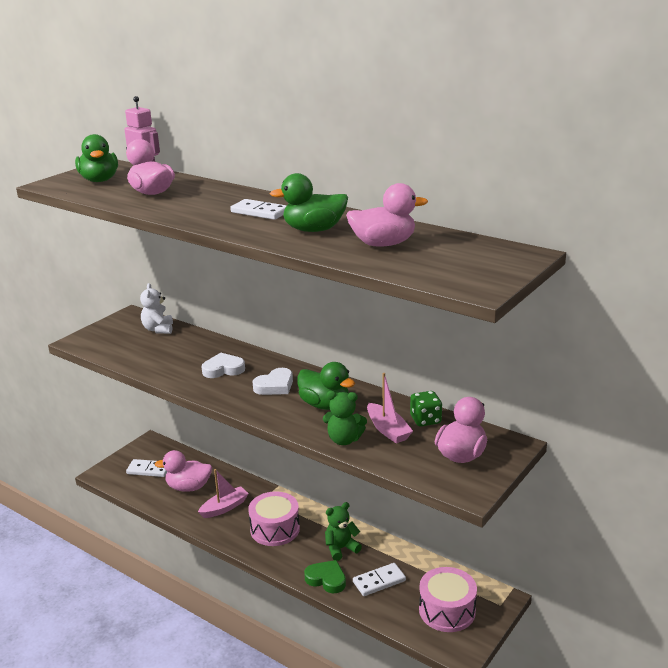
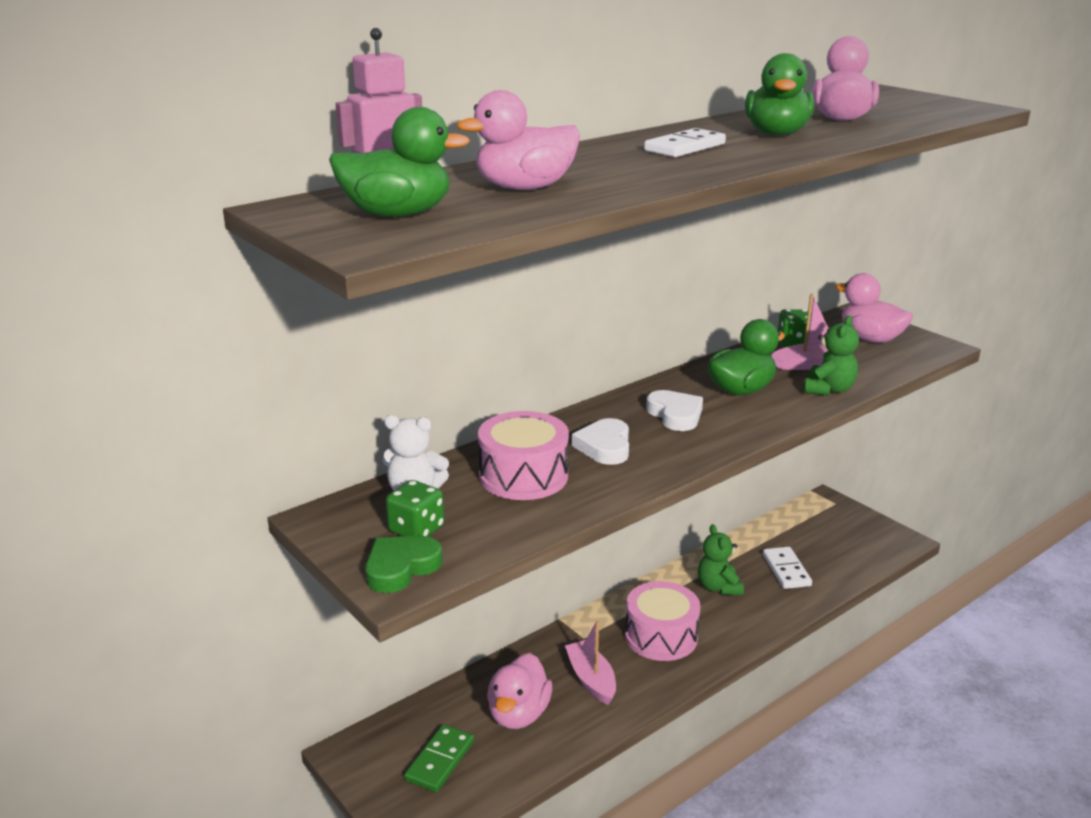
camera: 75 degrees left, 0 degrees up
(123, 337) = (416, 530): none -> green dice
(149, 470) = (440, 761): white domino -> green domino
(326, 579) = (775, 608): green heart -> green heart (401, 568)
(447, 610) = (841, 536): pink drum -> pink drum (523, 476)

